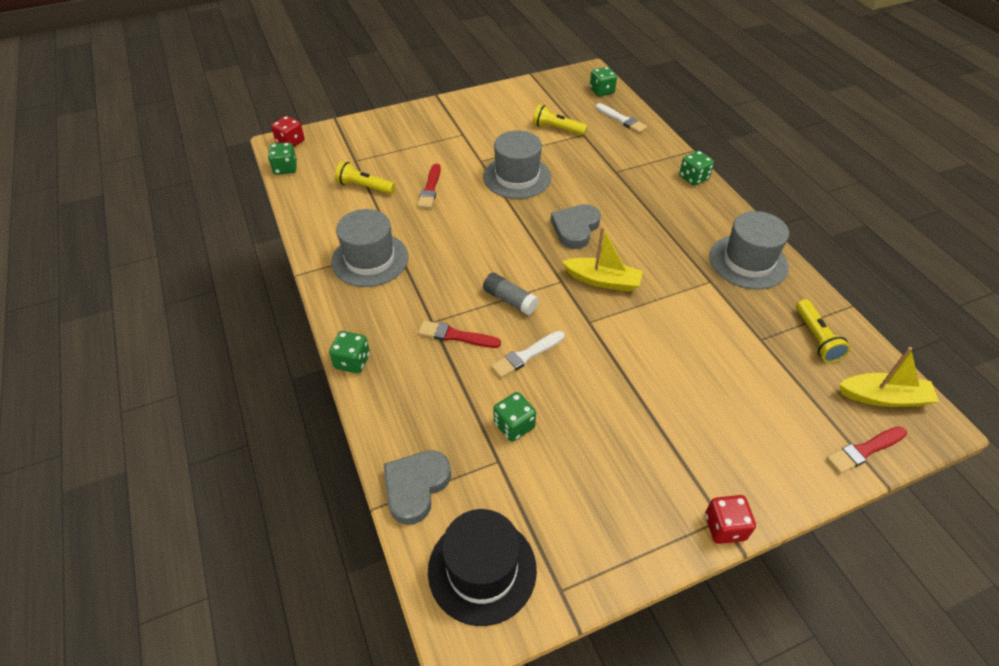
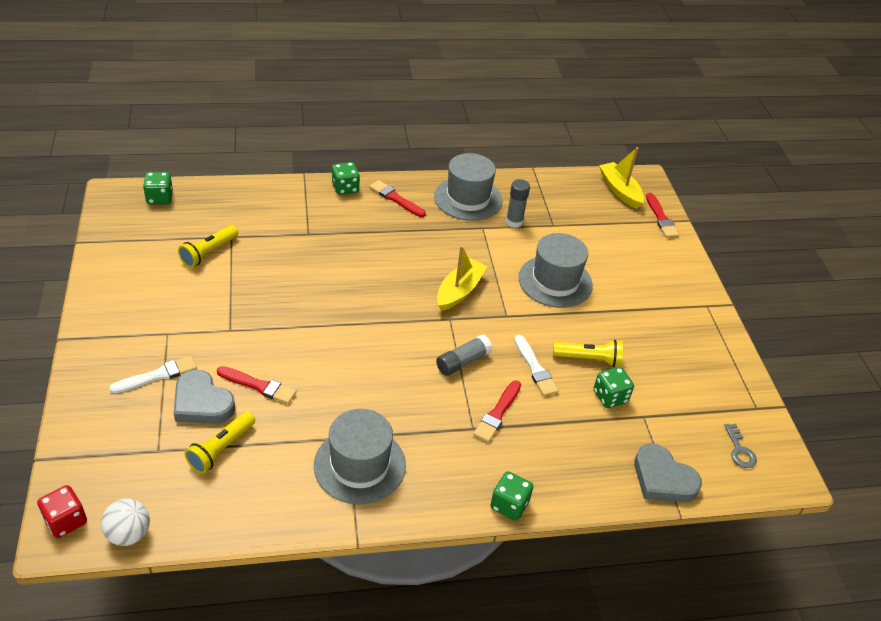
camera: 80 degrees left, 5 degrees down
(285, 168) = (129, 534): green dice -> white ball
(482, 569) = (739, 450): black hat -> grey key
(517, 177) = (277, 307): grey hat -> grey hat (555, 281)
(575, 229) = (381, 288): grey heart -> grey heart (202, 403)
(621, 119) = (223, 201): white brush -> white brush (157, 376)
(704, 212) = (396, 199): none -> red brush
(724, 527) = (713, 306): red dice -> none
(739, 304) = (514, 222): none -> grey glue stick
(816, 338) = (559, 197): yellow flashlight -> yellow flashlight (588, 359)
(884, 397) = (620, 190): yellow boat -> yellow boat turned 45 degrees counterclockwise

